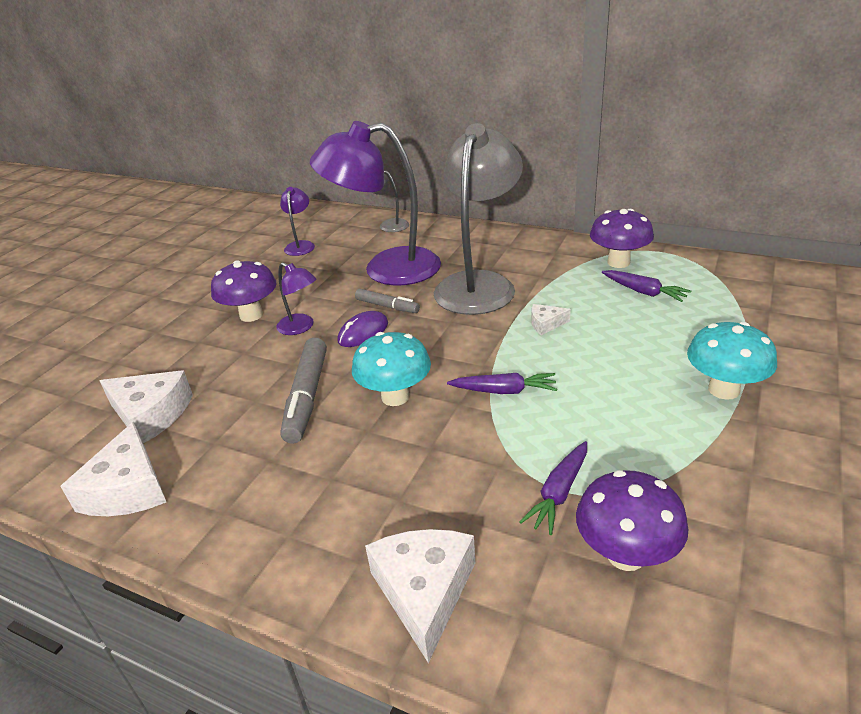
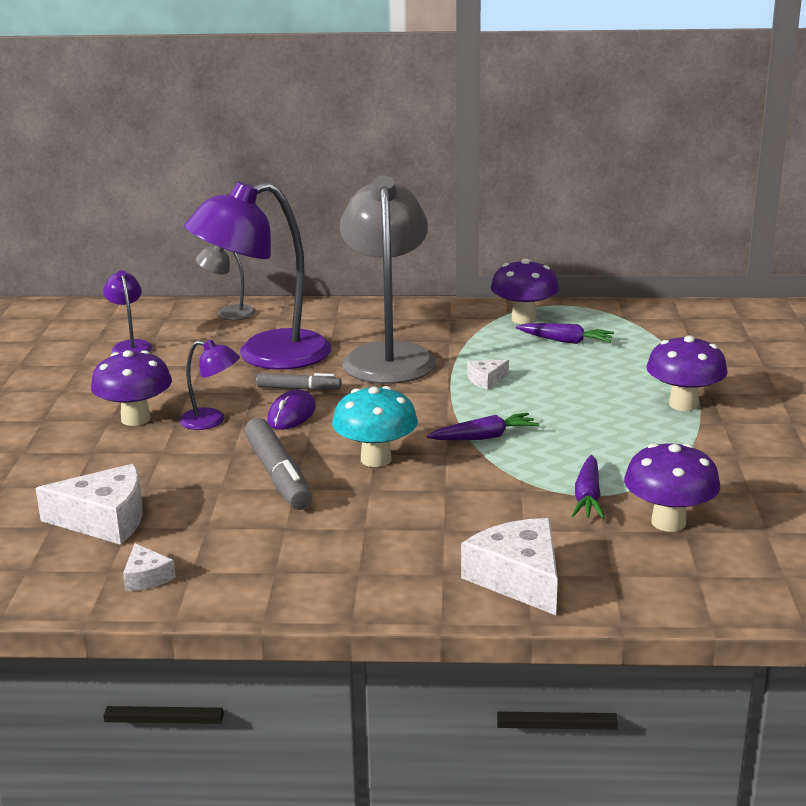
camera: 25 degrees left, 10 degrees down
(128, 488) = (146, 577): white cheese -> white cheese, size x0.51
(723, 390) = (683, 404): turquoise mushroom -> purple mushroom

